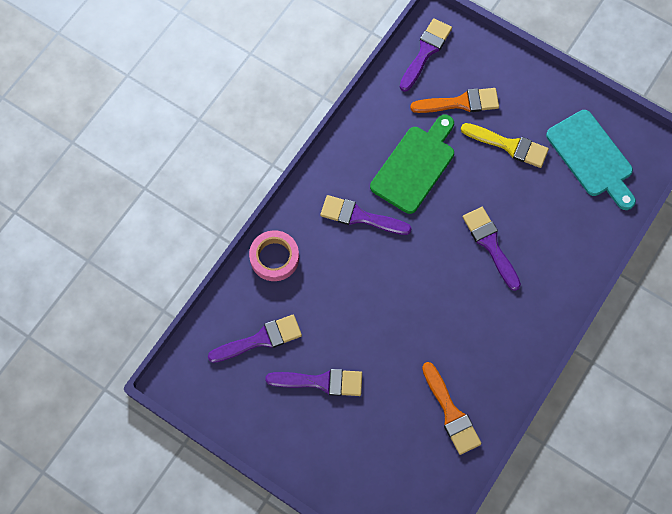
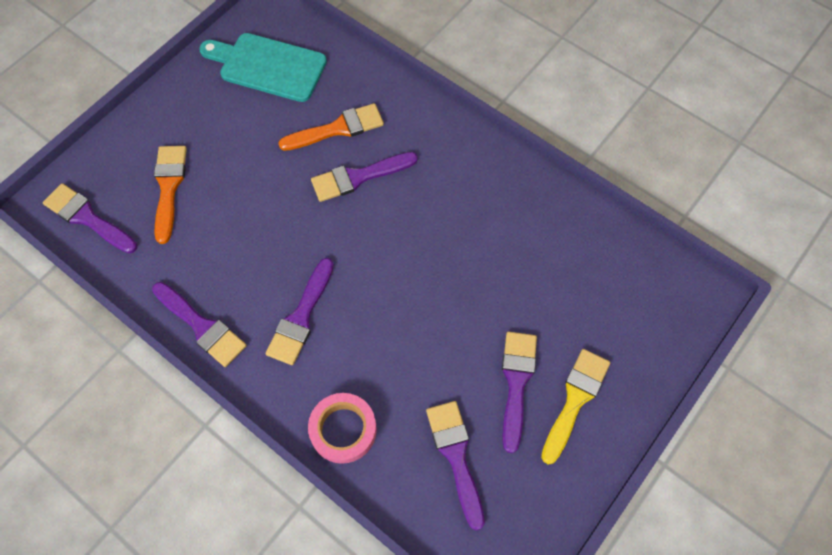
camera: 85 degrees left, 5 degrees down
(345, 148) = (201, 326): none -> purple brush
(415, 166) = (243, 246): green cutting board -> none
(451, 413) = (558, 240): orange brush -> orange brush (337, 129)
(509, 145) = (237, 143): yellow brush -> yellow brush (575, 400)
(592, 157) = (268, 66): turquoise cutting board -> turquoise cutting board turned 135 degrees counterclockwise

